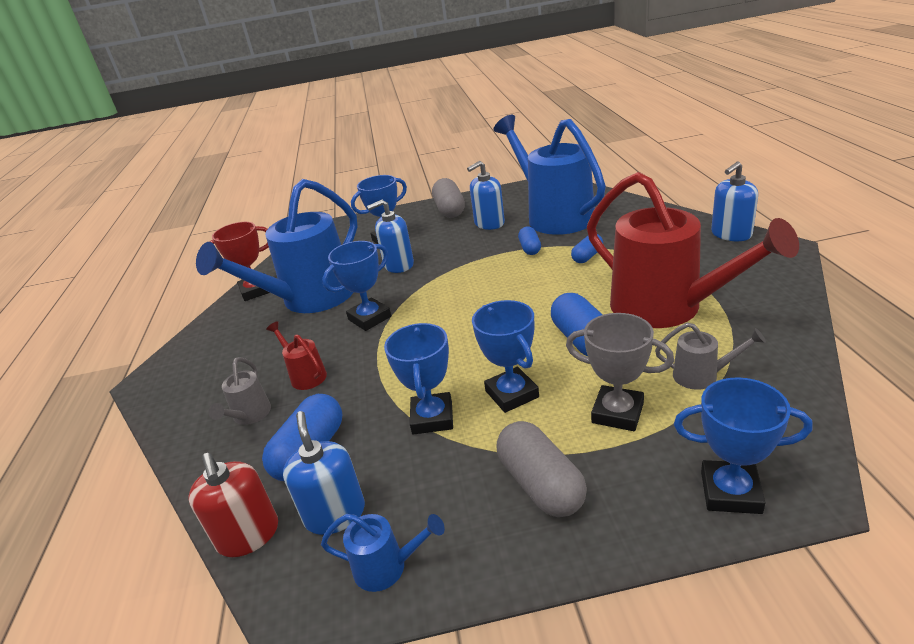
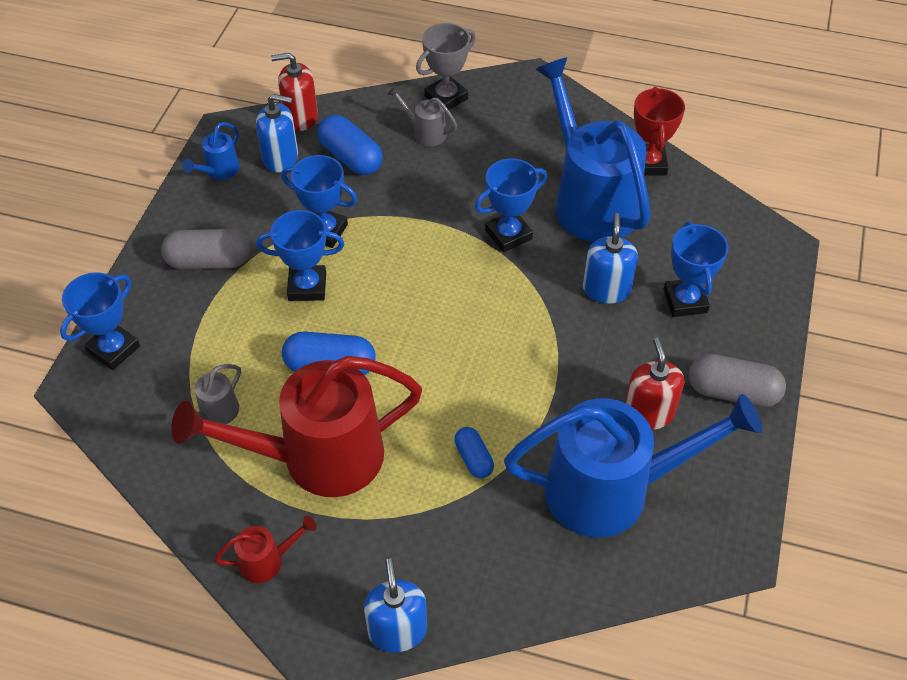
camera: 110 degrees right, 20 degrees up
(305, 375) = (452, 172): red watering can -> red watering can (268, 560)
(369, 318) = (508, 235): blue trophy -> blue trophy turned 75 degrees clockwise
(489, 223) = (648, 413): blue soap dispenser -> red soap dispenser
(530, 248) = (541, 418): blue capsule -> none
(617, 413) = (228, 336): grey trophy -> grey trophy (446, 98)

